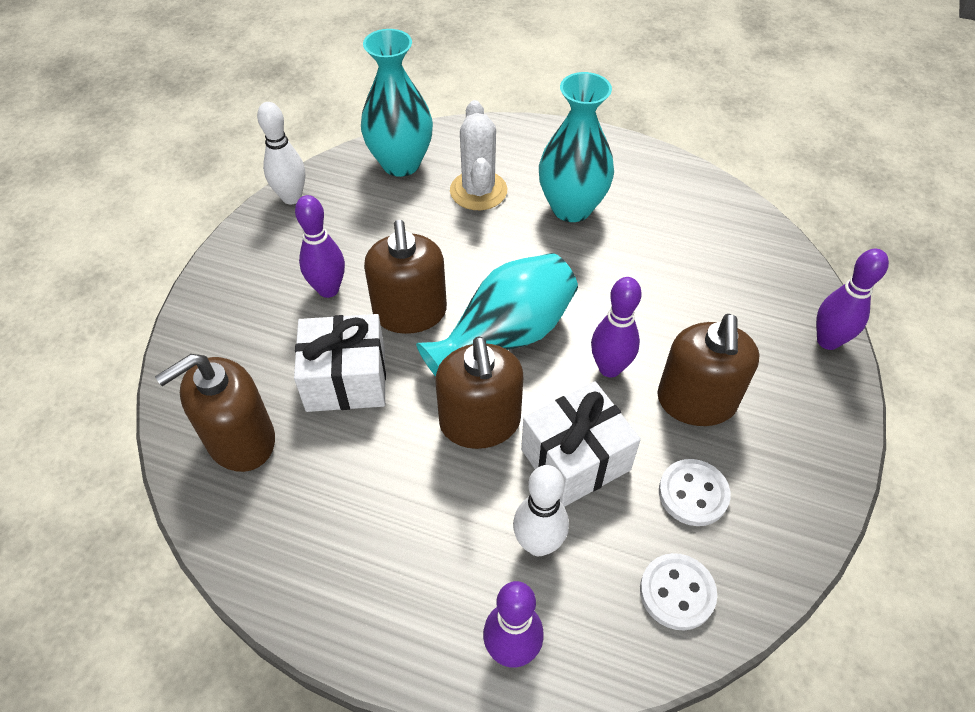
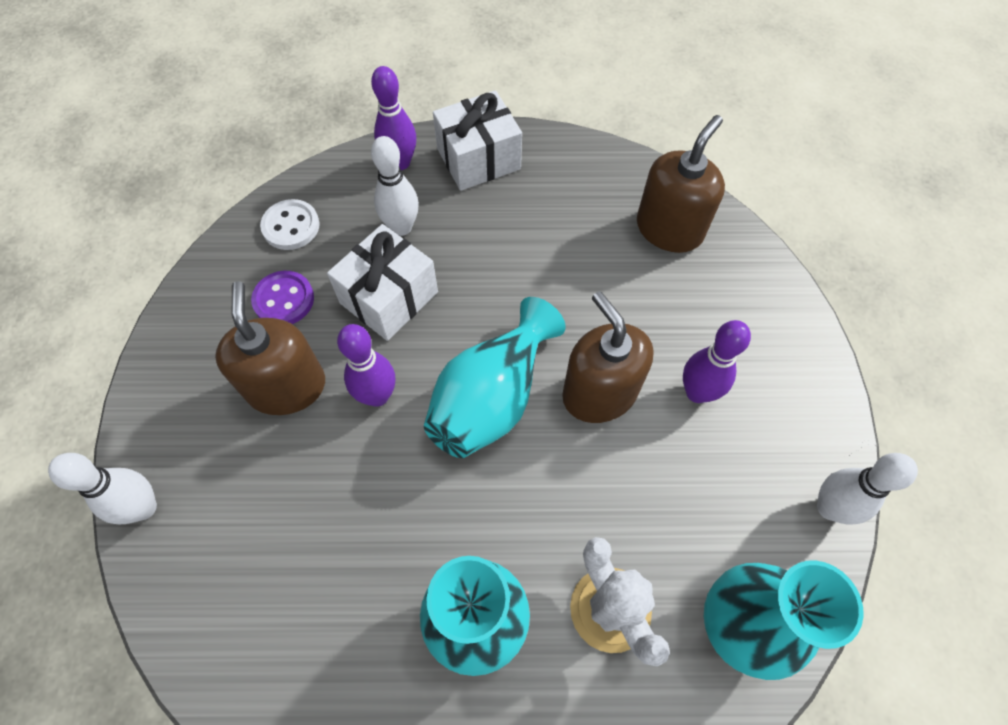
camera: 160 degrees right, 10 degrees up
(346, 379) = (618, 304): white gift -> white gift (478, 159)
(480, 422) = (482, 303): brown soap dispenser -> none
(693, 494) = (284, 300): white button -> purple button
(828, 341) = (144, 507): purple bowling pin -> white bowling pin

